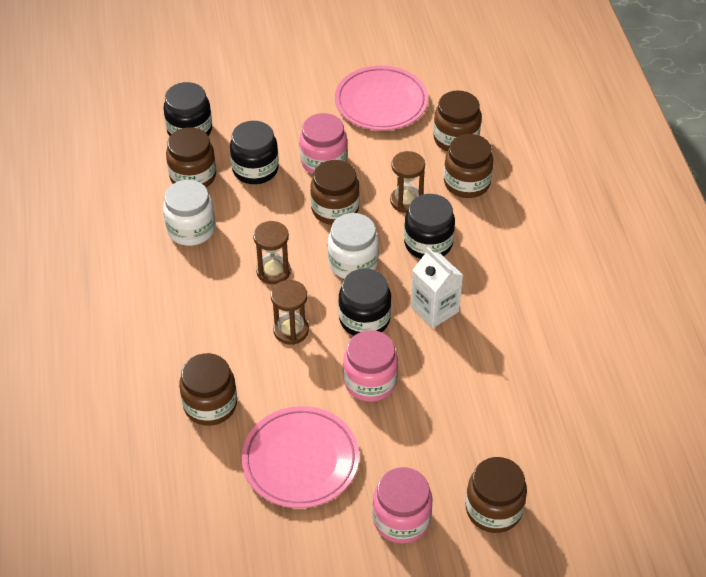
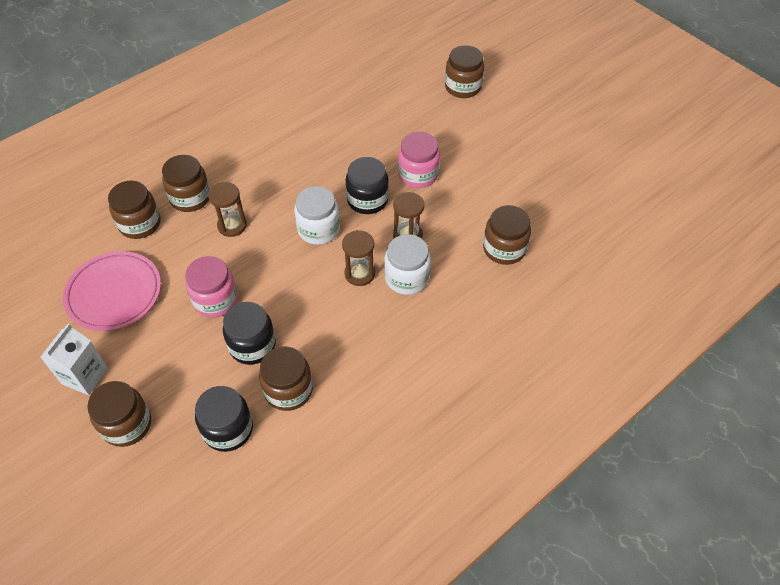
camera: 120 degrees left, 5 degrees up
(191, 229) = (352, 354): white jar -> white jar (407, 278)
(300, 460) = (504, 181): pink plate -> none
(335, 209) = (268, 266): brown jar -> brown jar (127, 424)
(401, 519) = (503, 120): pink jar -> none
(428, 243) = (270, 195): black jar -> none
(434, 309) = (332, 167): white carton -> white carton (84, 376)

